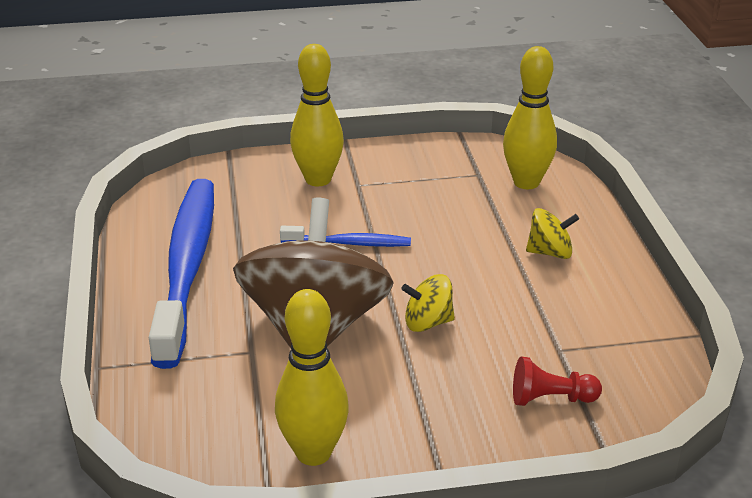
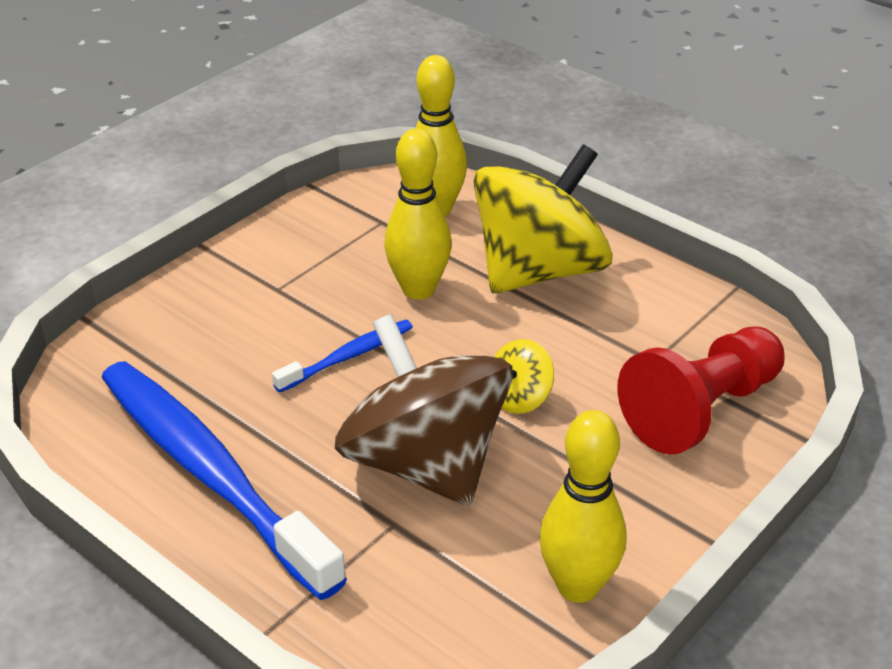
camera: 40 degrees left, 5 degrees up
(318, 179) = (229, 303): yellow bowling pin -> yellow bowling pin (418, 289)
(550, 252) = (539, 271): yellow spinning top -> yellow spinning top, size x2.41
(550, 399) = (701, 410): red pawn -> red pawn, size x1.98

